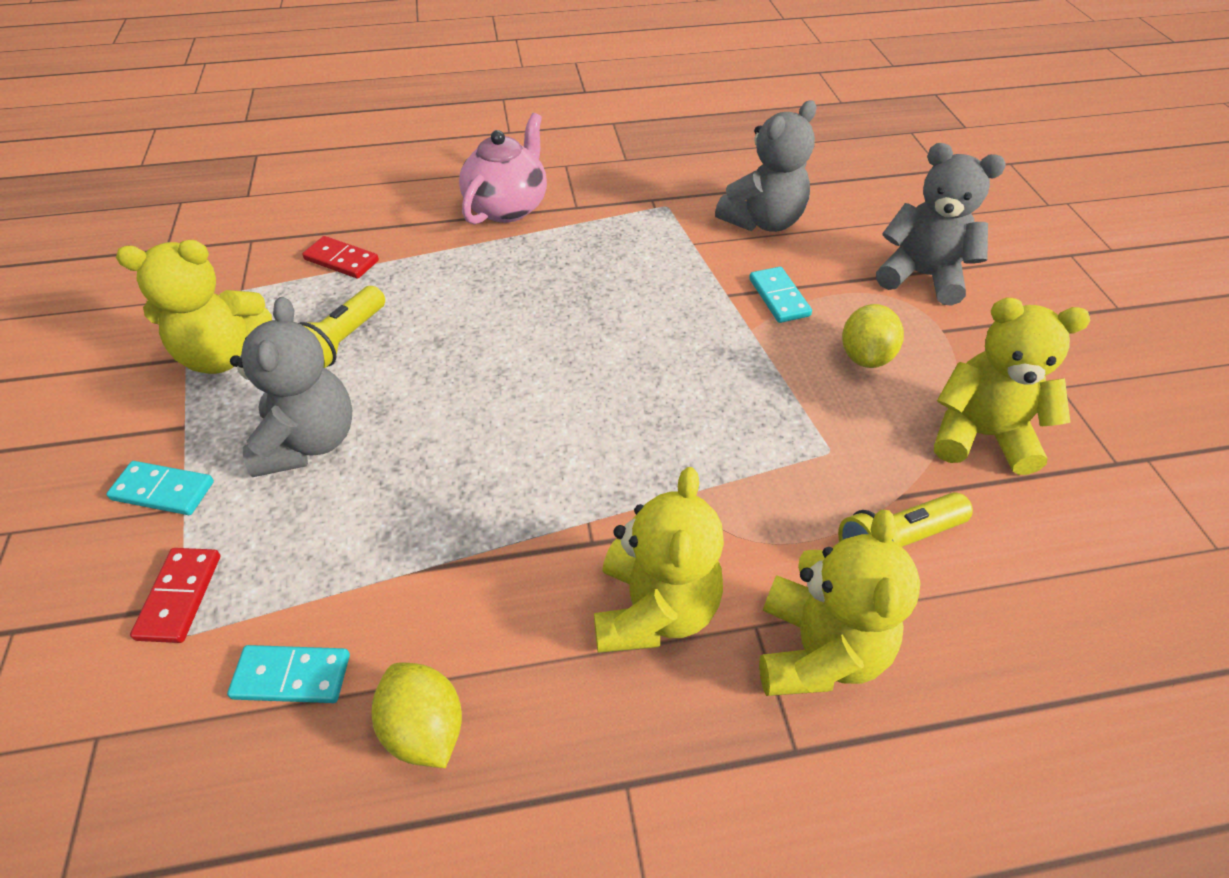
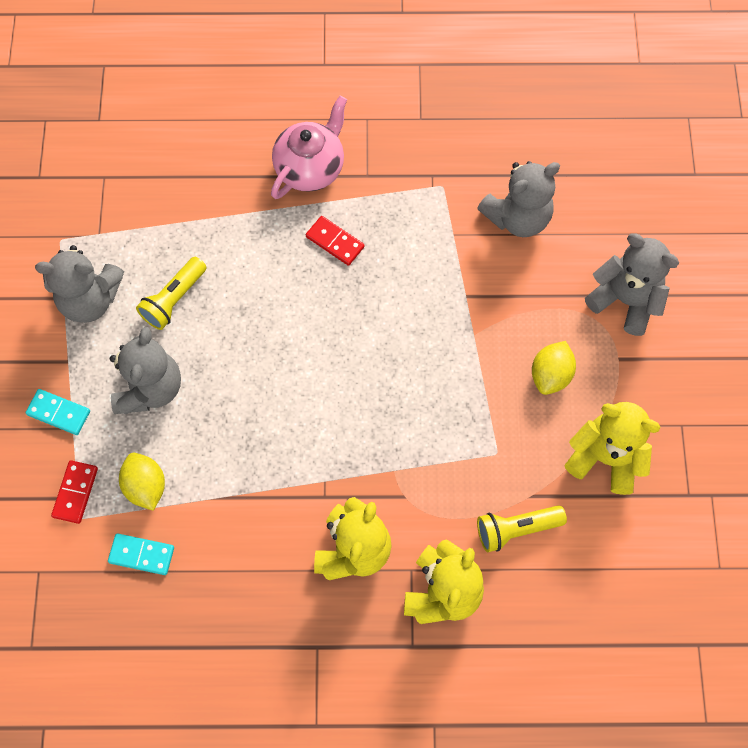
camera: 10 degrees right, 20 degrees up
(224, 355) = (90, 299): yellow teddy bear -> grey teddy bear
(341, 260) = (174, 212): red domino -> red domino (335, 242)
(424, 728) = (213, 598): yellow lemon -> yellow lemon (146, 486)
(778, 297) = (505, 305): turquoise domino -> none

